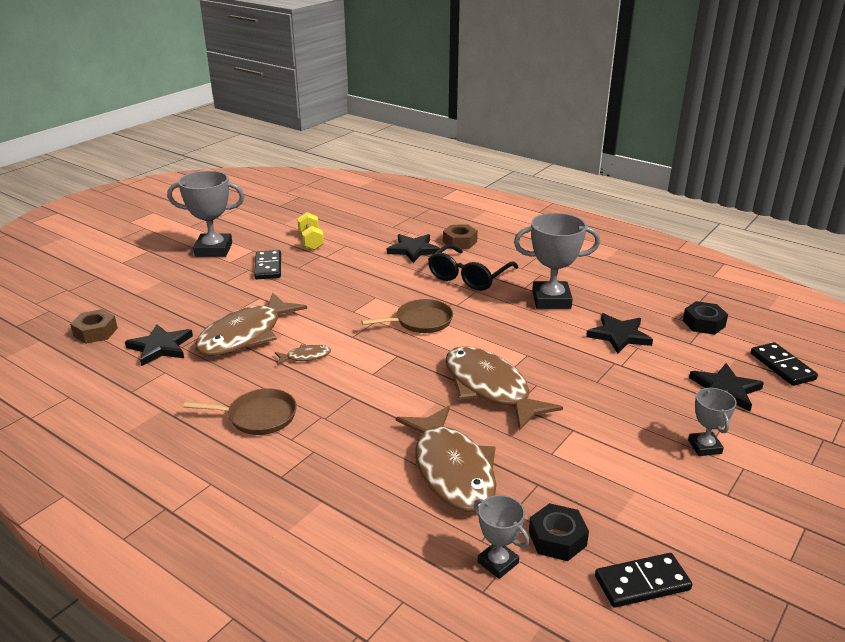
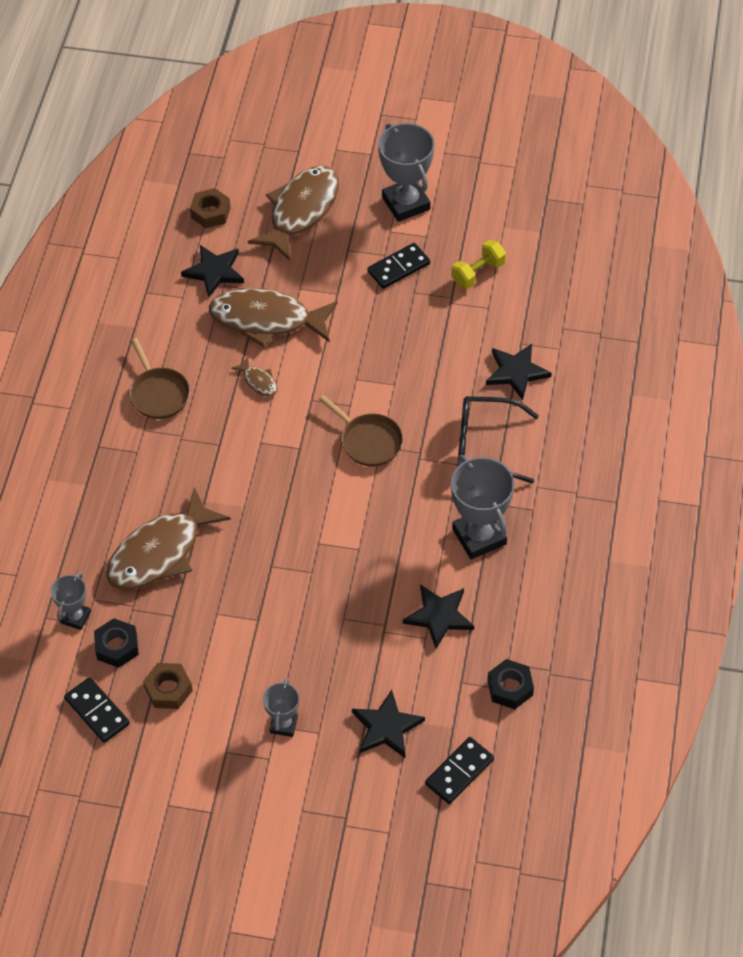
camera: 65 degrees right, 25 degrees up
(460, 242) = (565, 406): brown nut -> brown nut (168, 689)
(490, 388) = (285, 539): brown fish -> brown fish (301, 211)
(704, 447) = (283, 724): grey trophy -> grey trophy turned 45 degrees counterclockwise

